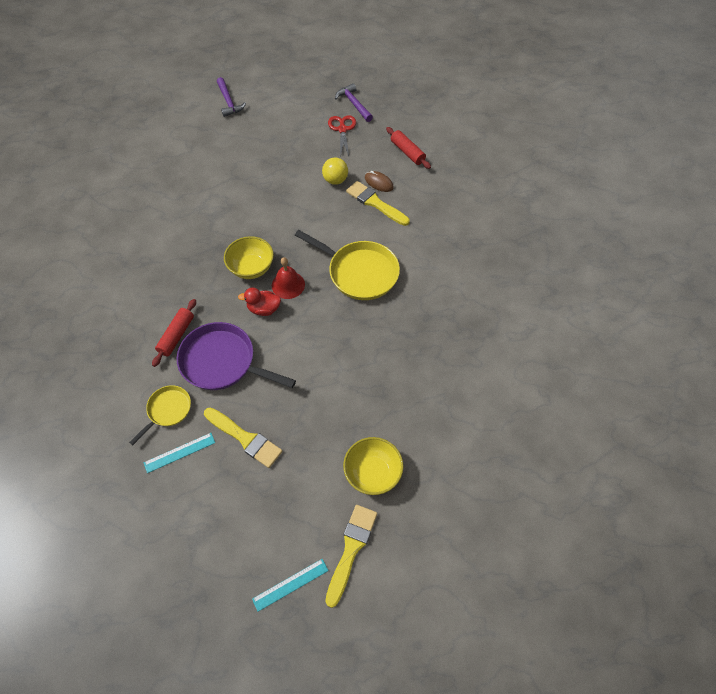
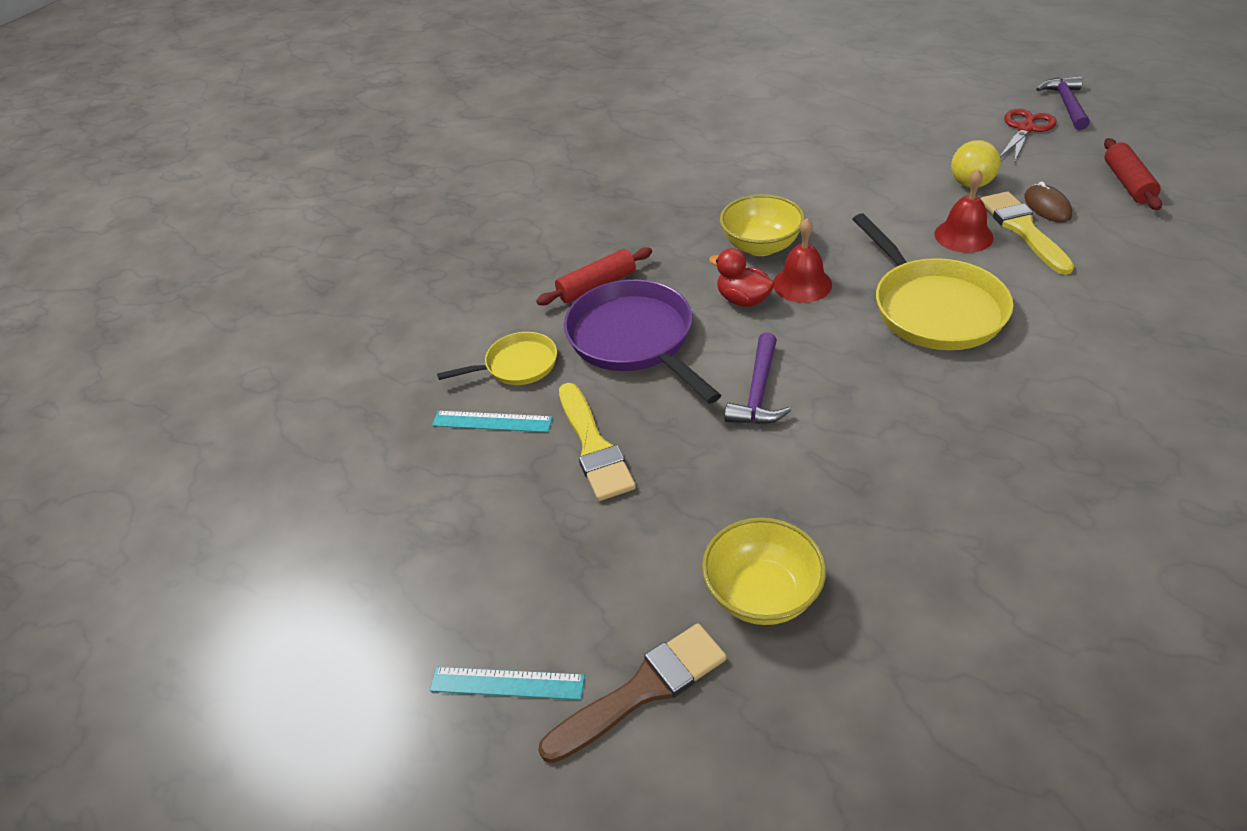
camera: 40 degrees right, 15 degrees down
(229, 102) = (865, 61): purple hammer -> purple hammer (758, 392)
(349, 218) = (963, 235): none -> red bell
(351, 549) = (642, 690): yellow brush -> brown brush

